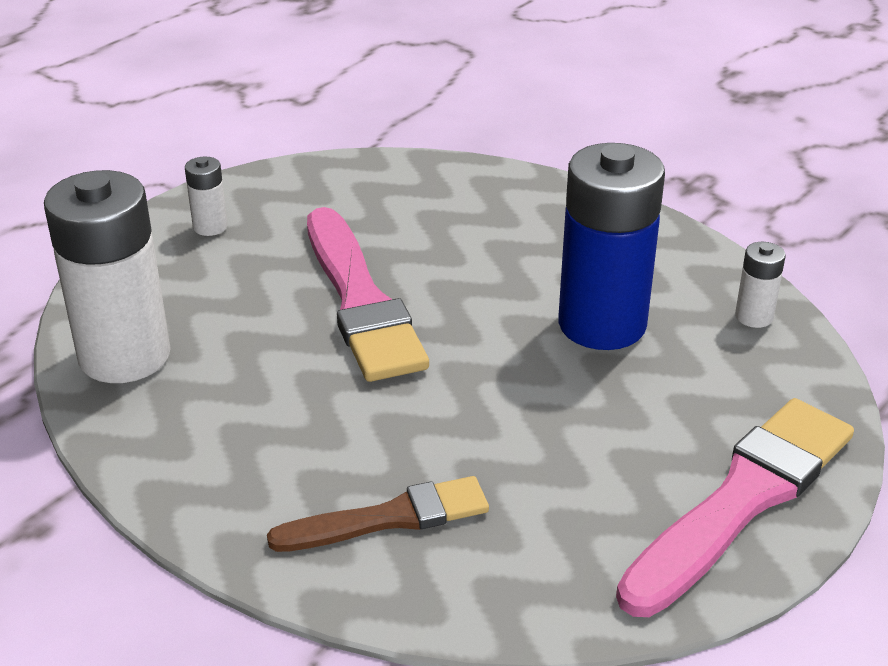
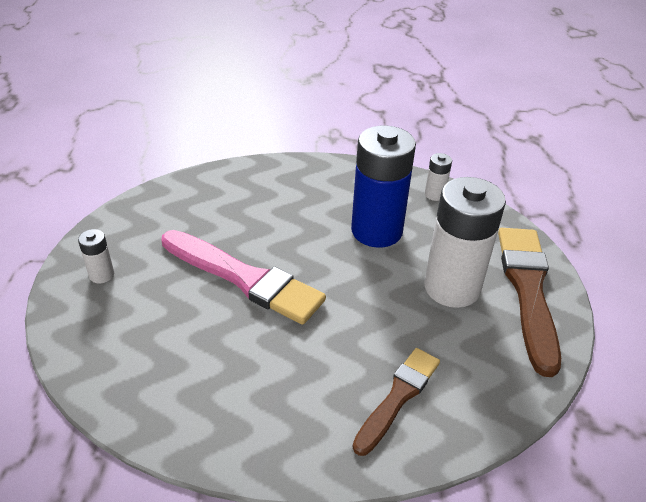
camera: 40 degrees left, 5 degrees up
(124, 356) = (140, 388): white battery -> white battery (452, 287)
(742, 500) = (528, 290): pink brush -> brown brush

